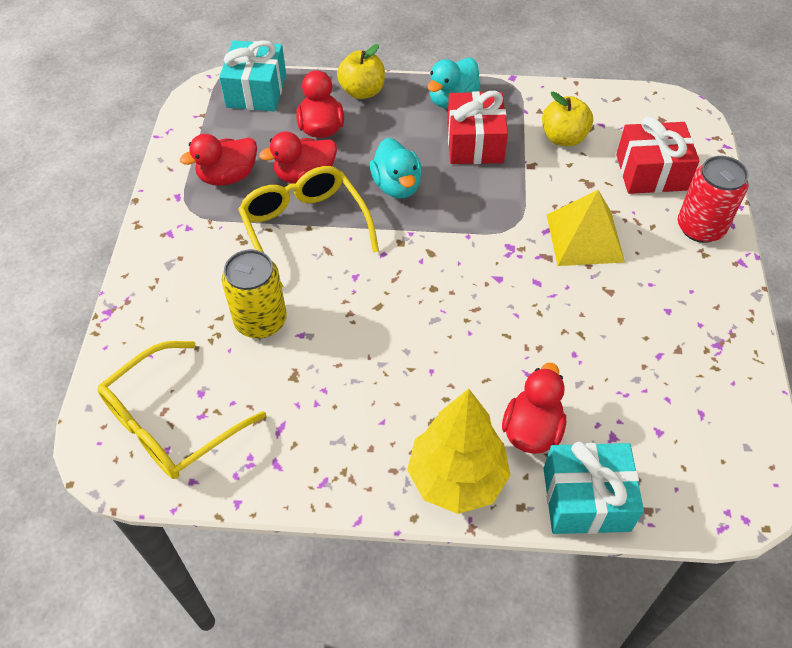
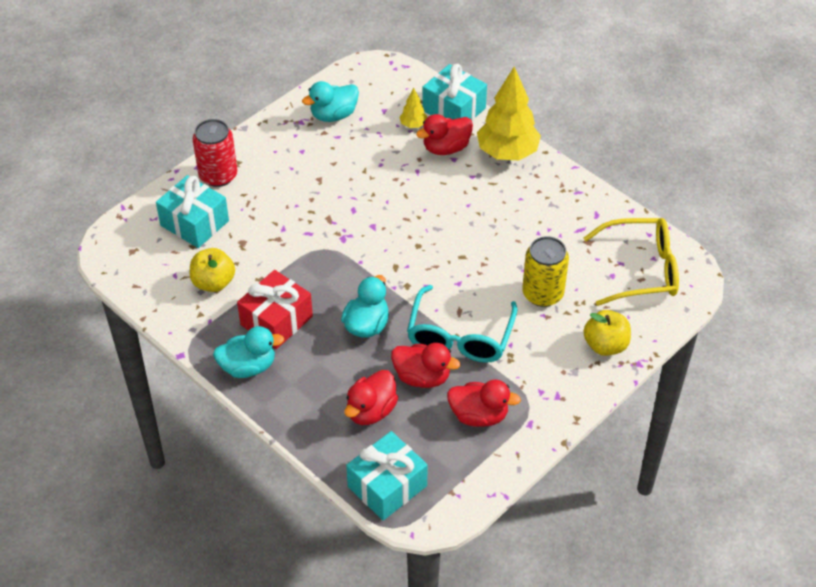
camera: 140 degrees left, 5 degrees down
(305, 229) = (460, 336): yellow glasses -> turquoise glasses
(362, 91) = (305, 423): yellow apple -> yellow apple (605, 345)
(585, 238) = (292, 214): yellow pyramid -> none
(603, 435) = (413, 125): none -> yellow tree
(651, 172) = (194, 223): red gift -> turquoise gift
(699, 380) = (333, 115): none -> turquoise duck

